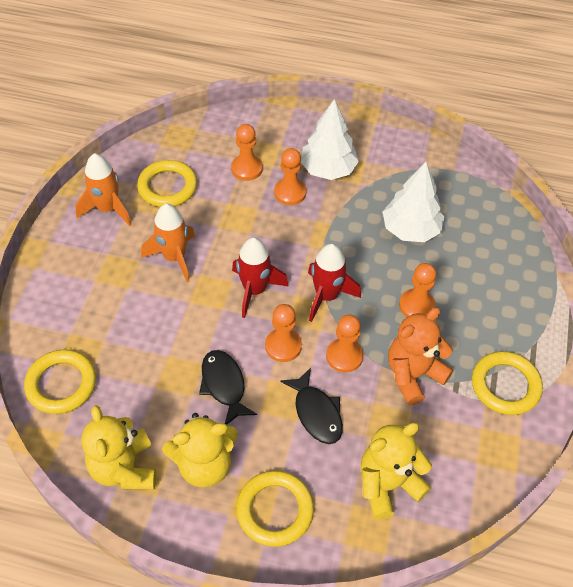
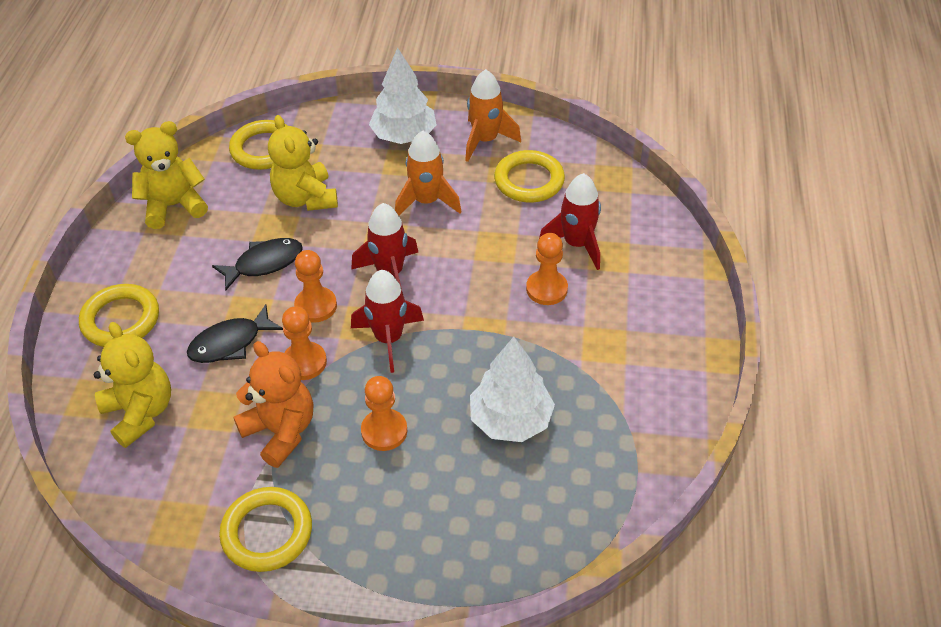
camera: 85 degrees right, 5 degrees down
(204, 464) = (174, 261): yellow teddy bear -> yellow teddy bear (306, 198)
(247, 169) = (576, 244): orange pawn -> red rocket
(328, 169) = (598, 323): white tree -> white tree (404, 136)

